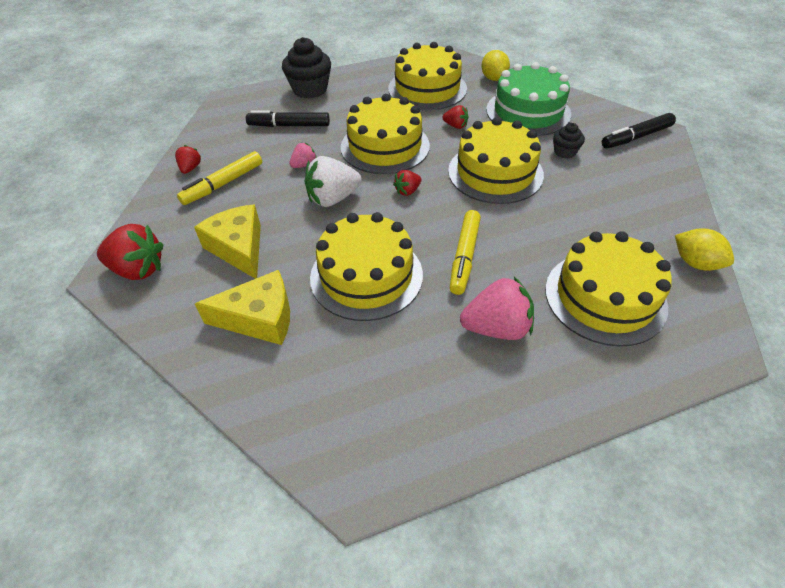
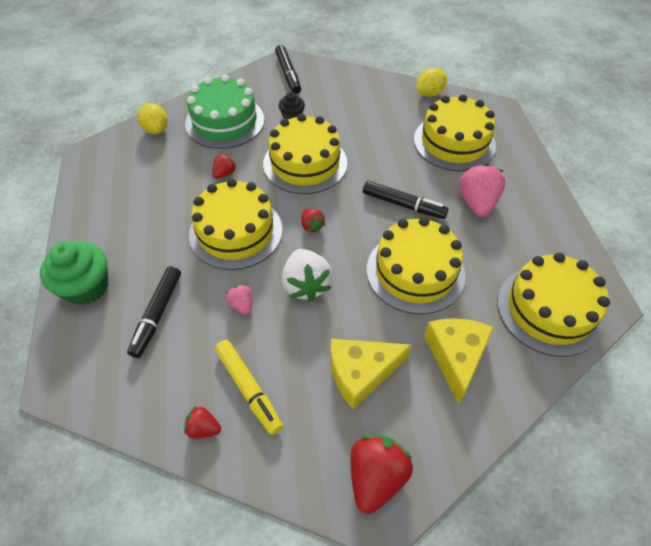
camera: 80 degrees left, 5 degrees up
(310, 89) = (86, 287): black cupcake -> green cupcake
(427, 89) = (147, 181): yellow cake -> yellow cake (549, 310)
(464, 256) = (403, 205): yellow marker -> black marker
(493, 78) = (156, 129): yellow lemon -> yellow lemon turned 60 degrees clockwise

